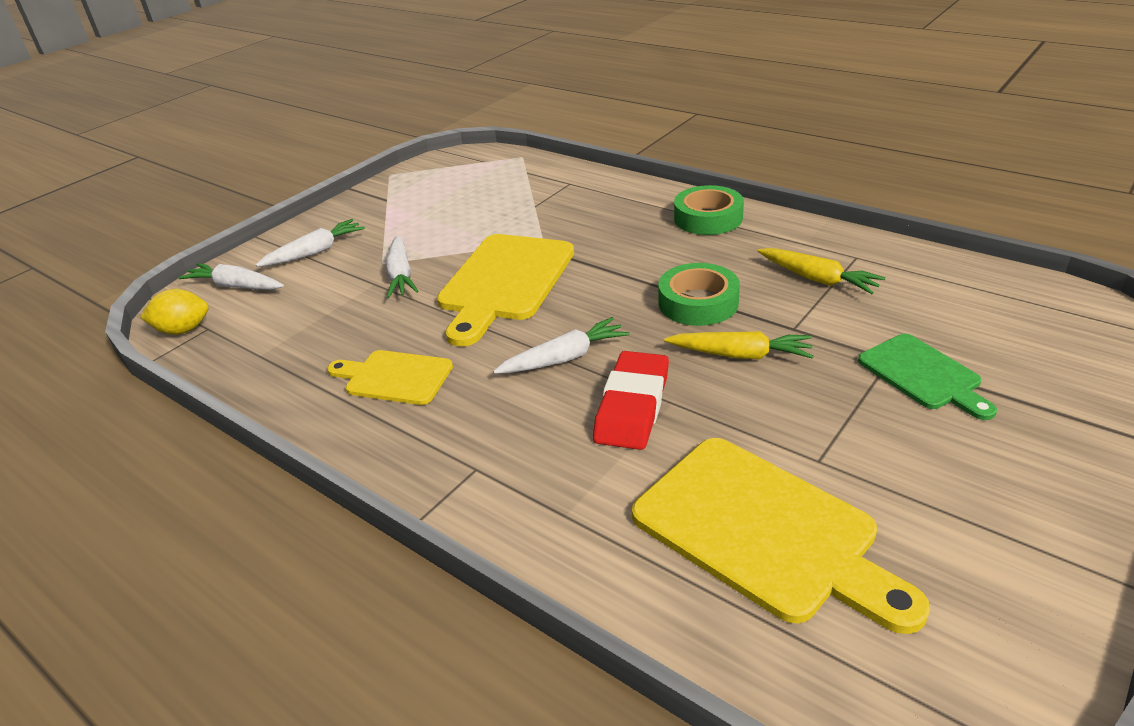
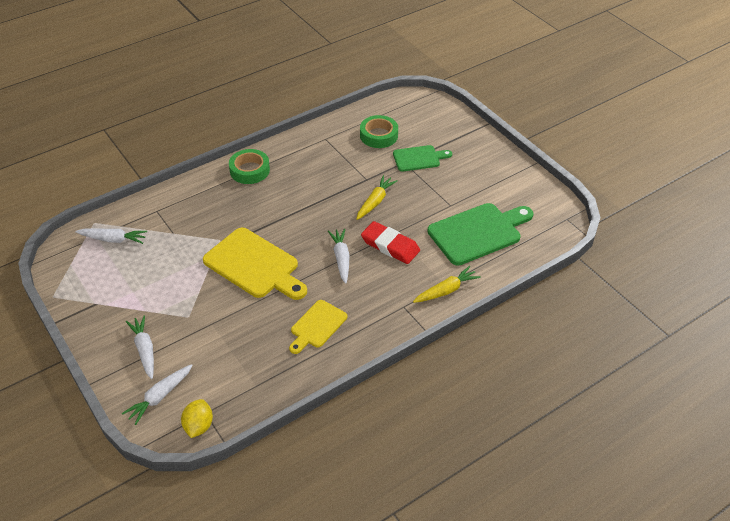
camera: 75 degrees left, 10 degrees up
(401, 275) = (211, 309): white carrot -> white carrot (113, 239)
(698, 302) = (326, 200): green tape -> green tape (378, 135)
(763, 531) = (478, 232): yellow cutting board -> green cutting board
(817, 279) = (334, 157): yellow carrot -> yellow carrot (446, 290)

